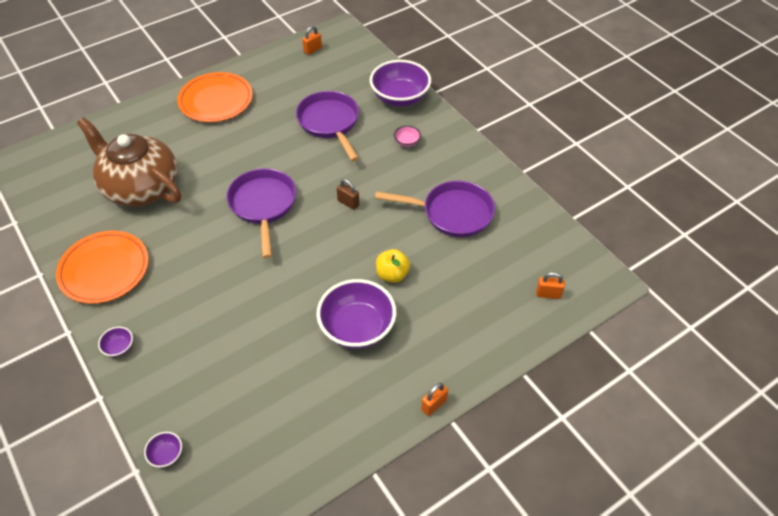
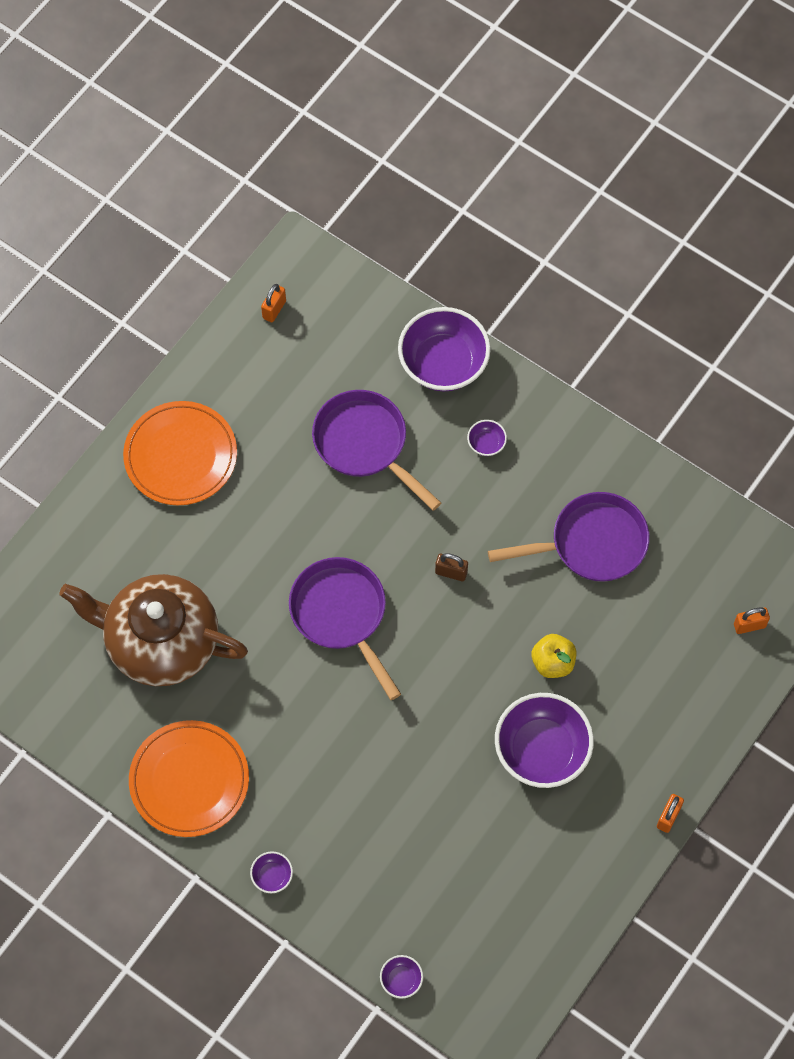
camera: 20 degrees left, 15 degrees up
(407, 142) = (486, 443): pink bowl -> purple bowl

